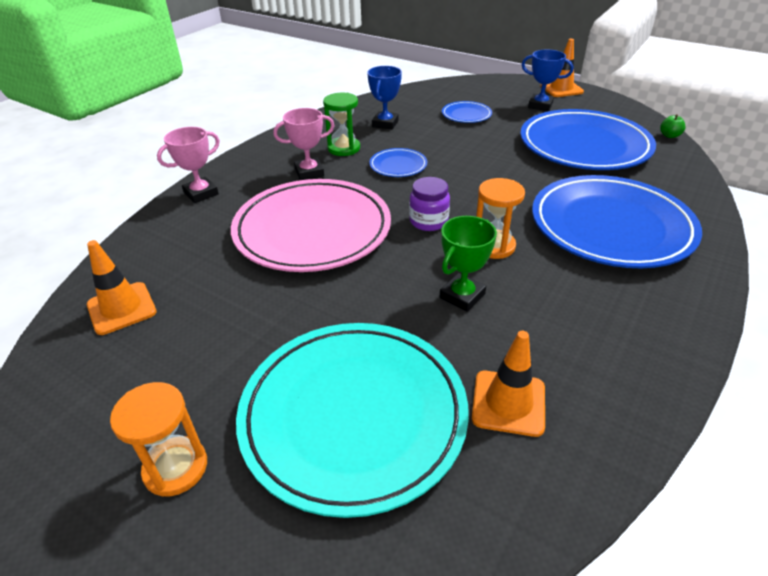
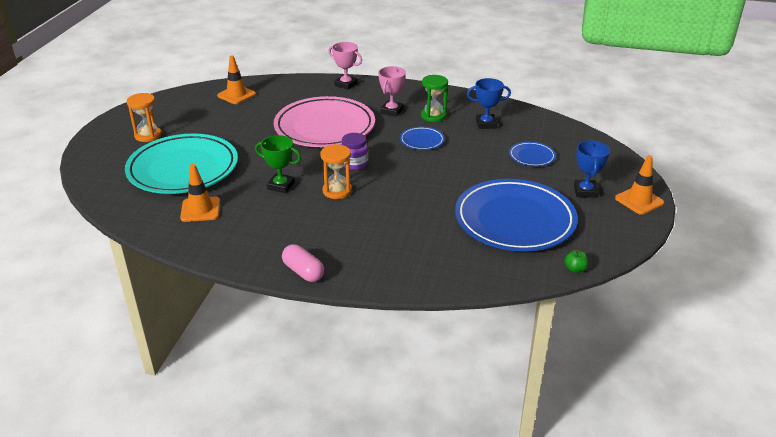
camera: 70 degrees right, 5 degrees down
(309, 172) = (392, 111): pink trophy -> pink trophy turned 60 degrees clockwise
(611, 226) = (385, 237): blue plate -> none
(690, 305) = (303, 272): none -> pink capsule

